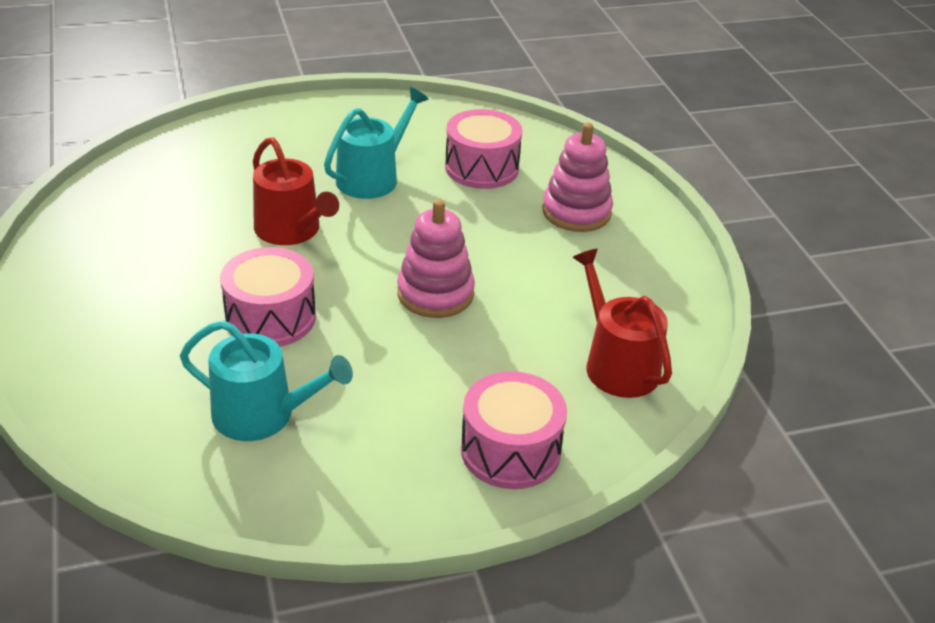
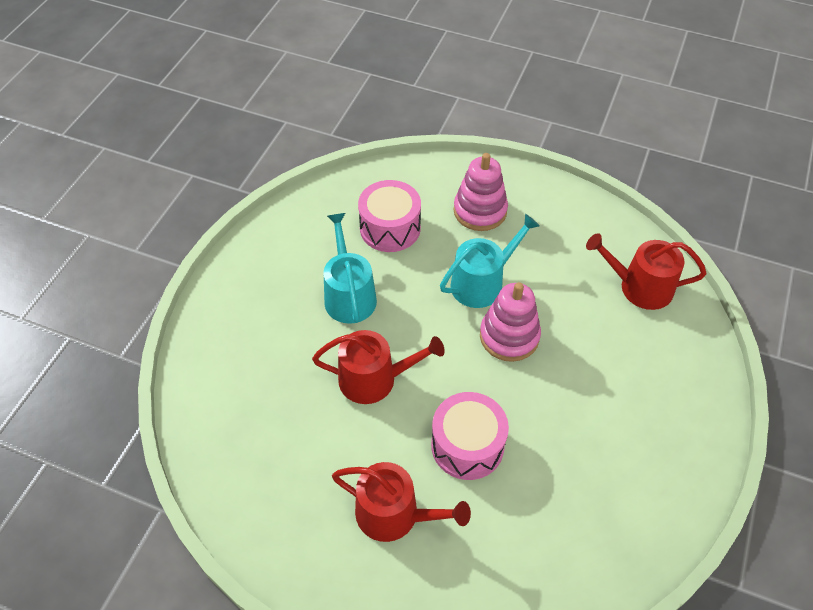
camera: 50 degrees left, 15 degrees up
(150, 303) = (395, 514): none -> red watering can
(263, 415) = (567, 503): turquoise watering can -> turquoise watering can (482, 283)
(510, 450) = (681, 386): pink drum -> none

